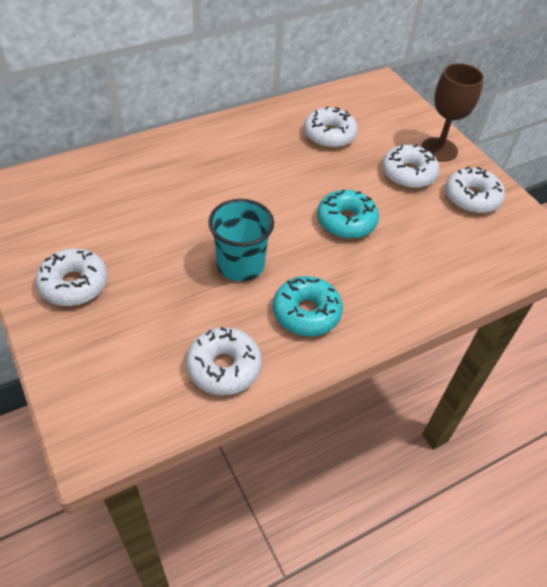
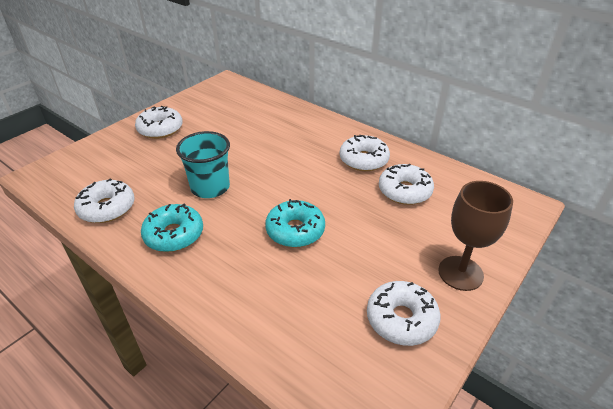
camera: 70 degrees right, 10 degrees down
(408, 174) = (396, 257): white donut -> white donut (363, 160)

